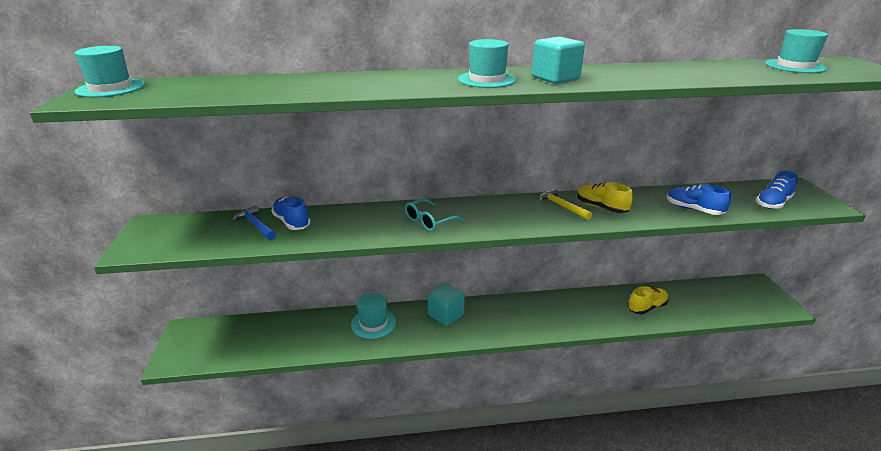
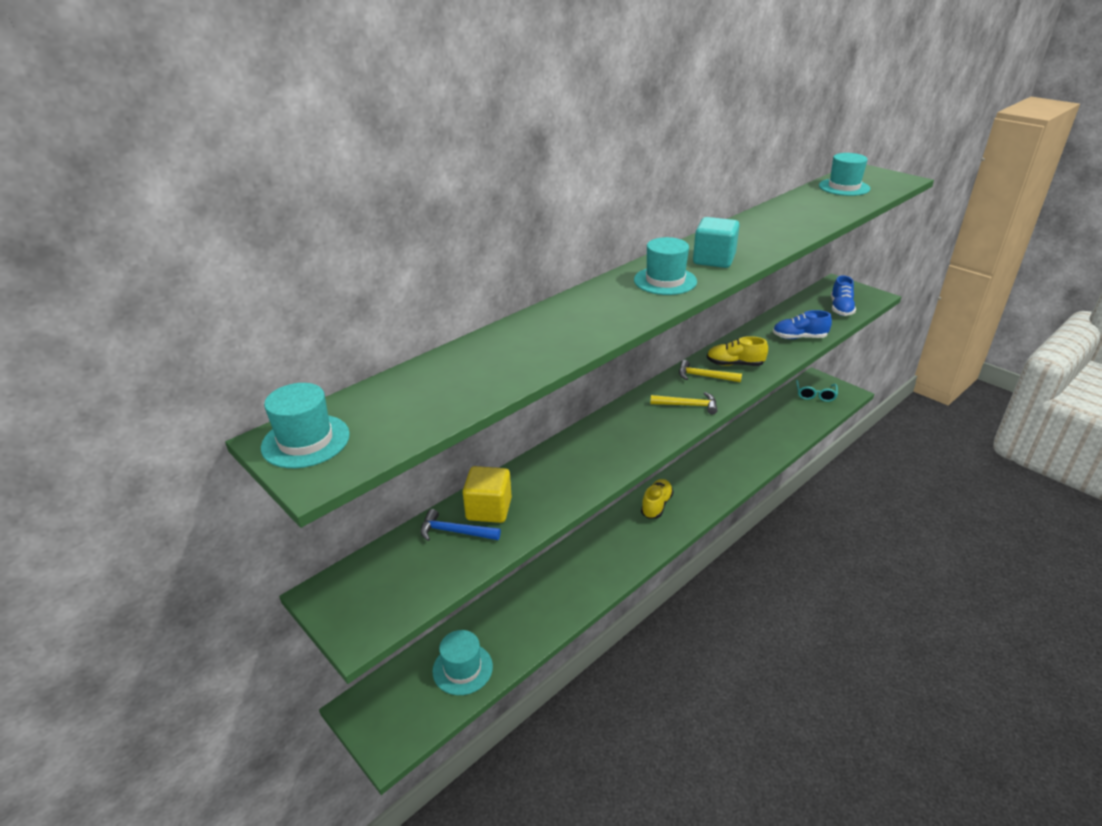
camera: 35 degrees left, 5 degrees up
(292, 222) = (489, 509): blue shoe -> yellow cube
(373, 323) = (558, 580): turquoise hat -> turquoise hat (462, 669)
(429, 221) = (618, 443): turquoise glasses -> turquoise glasses (815, 395)
(446, 315) = (614, 534): turquoise cube -> none
(518, 219) = (688, 405): none -> yellow hammer
(646, 307) = (763, 440): yellow shoe -> yellow shoe (656, 505)

